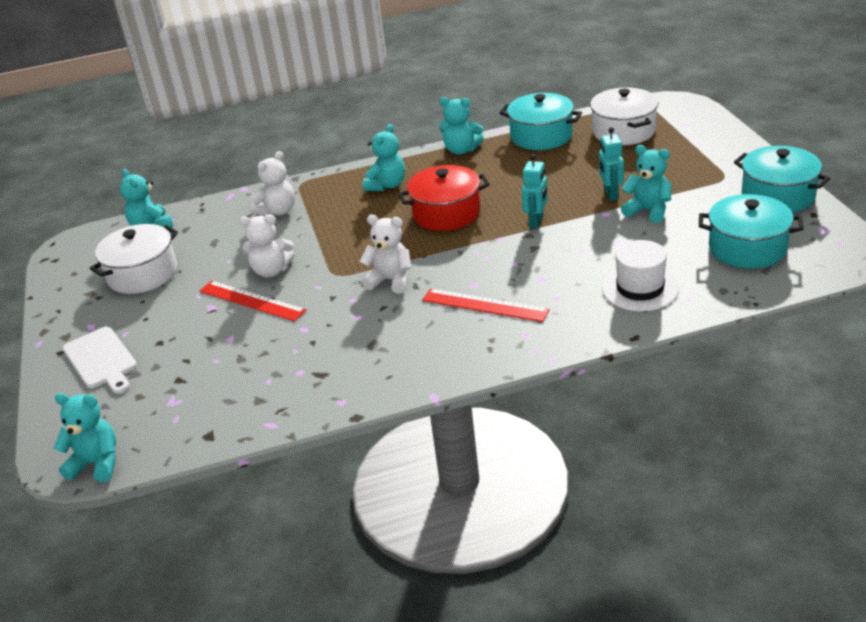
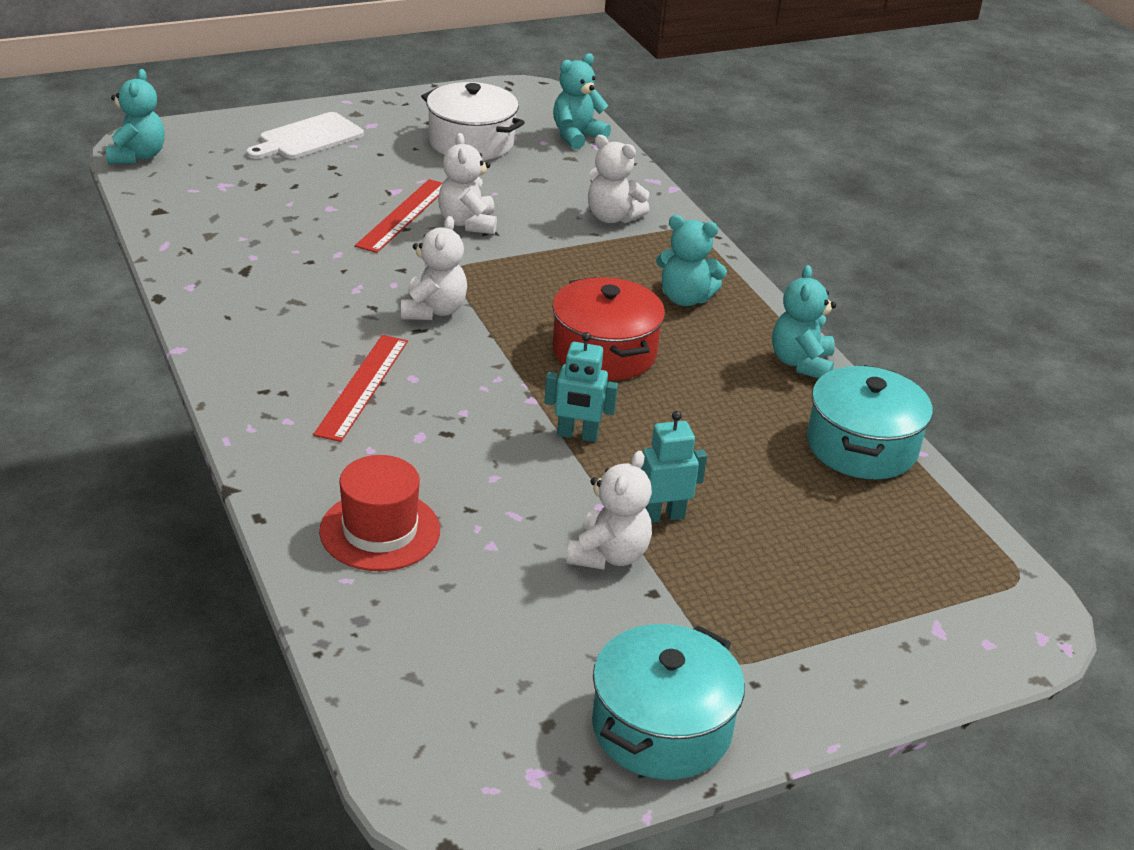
camera: 75 degrees right, 0 degrees up
(623, 131) = (895, 544): white pot -> none
(640, 288) = (380, 531): white hat -> red hat
(648, 210) = (608, 555): turquoise teddy bear -> white teddy bear
(747, 248) = (482, 663): turquoise pot -> none

